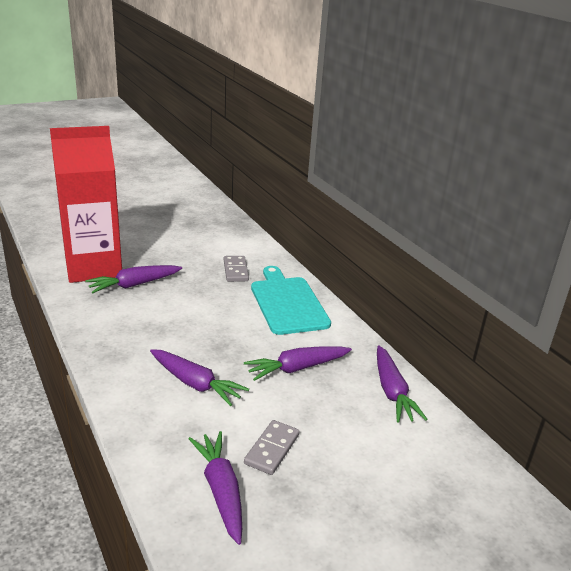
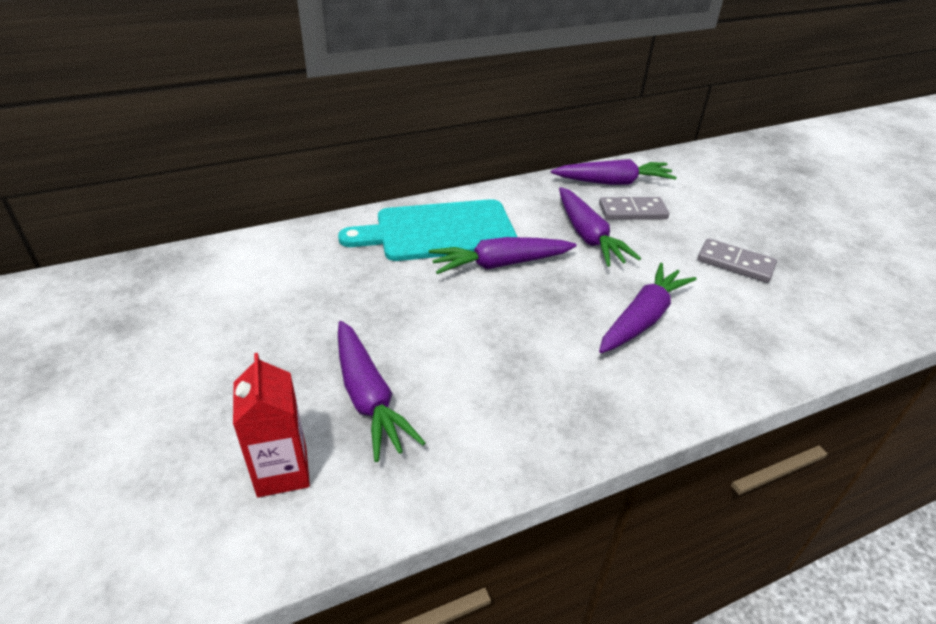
camera: 85 degrees left, 10 degrees up
(93, 267) = (282, 471): red carton -> red carton, size x0.43
(221, 491) = (814, 300): purple carrot -> purple carrot (500, 264)
(235, 270) = (336, 273): grey domino -> grey domino (632, 211)

